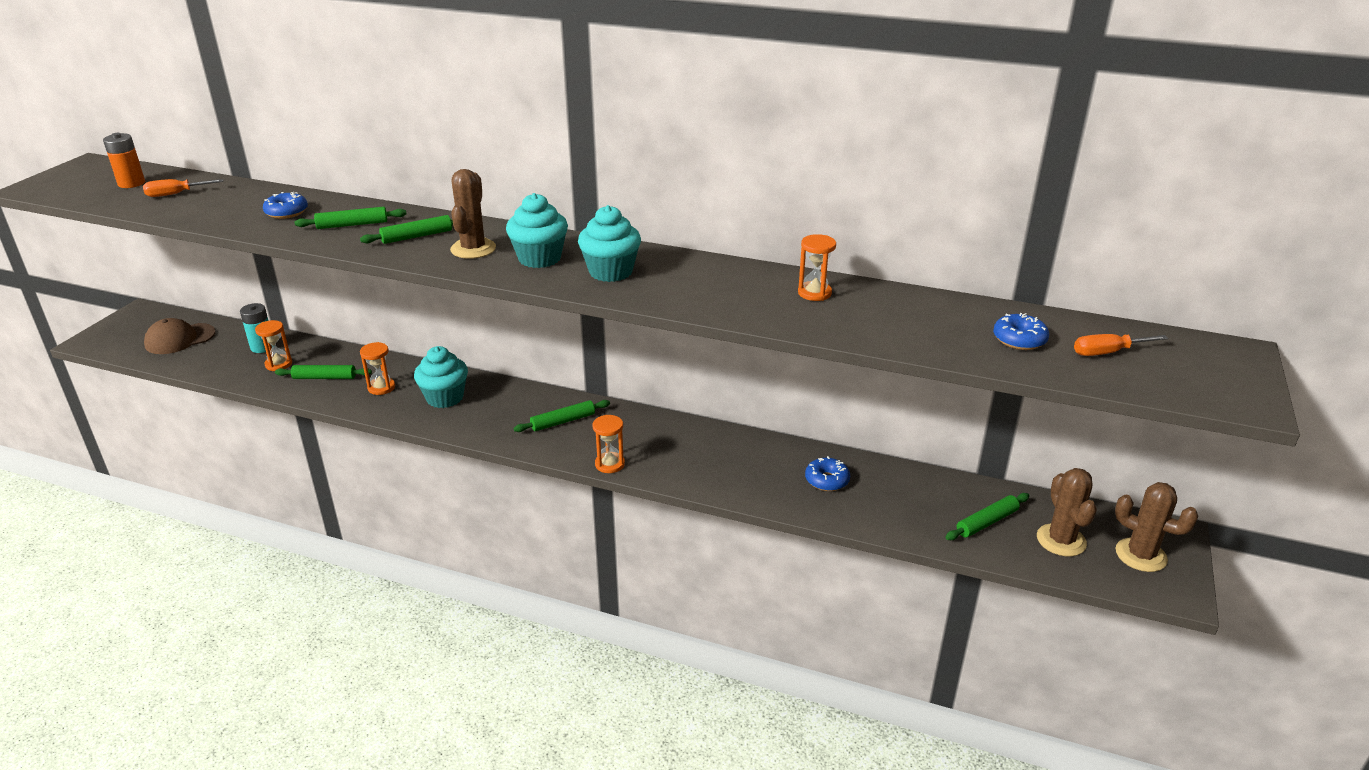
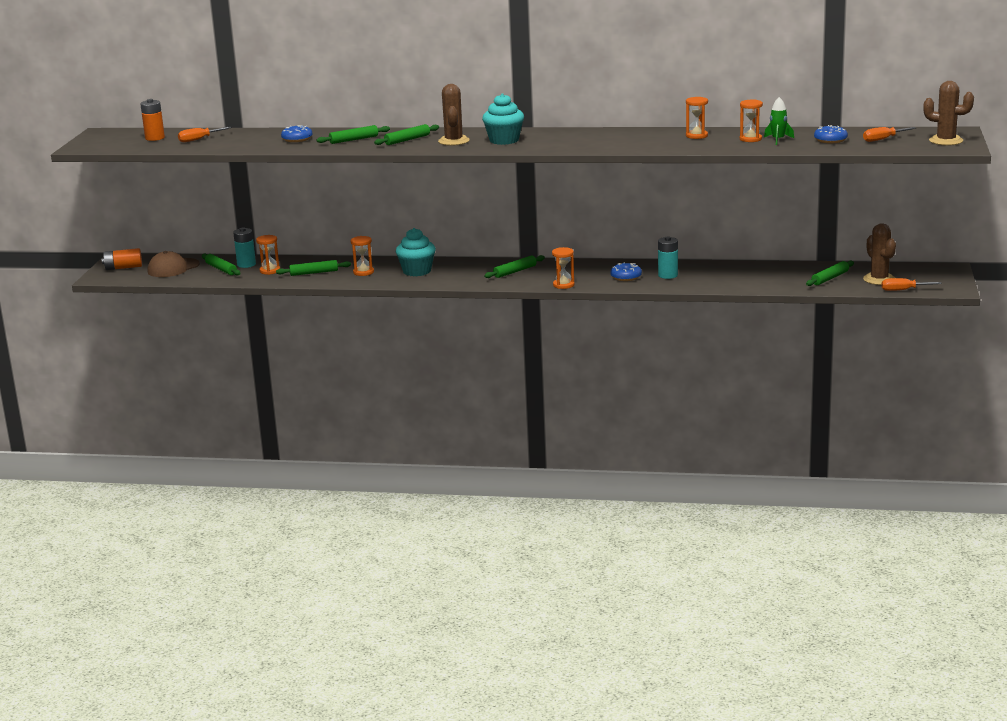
camera: 10 degrees left, 10 degrees down
(129, 328) = (123, 267): none -> orange battery
(228, 351) = (221, 269): none -> green rolling pin
(610, 272) = (557, 141): turquoise cupcake -> none
(757, 469) = (668, 275): none -> turquoise battery
(827, 480) = (717, 274): blue donut -> blue donut (626, 277)
(893, 315) = (750, 139): none -> orange hourglass
(935, 325) = (778, 140): none -> green rocket
(1094, 577) = (903, 290): none -> orange screwdriver
(1140, 555) = (930, 279): brown cactus -> brown cactus (946, 141)

